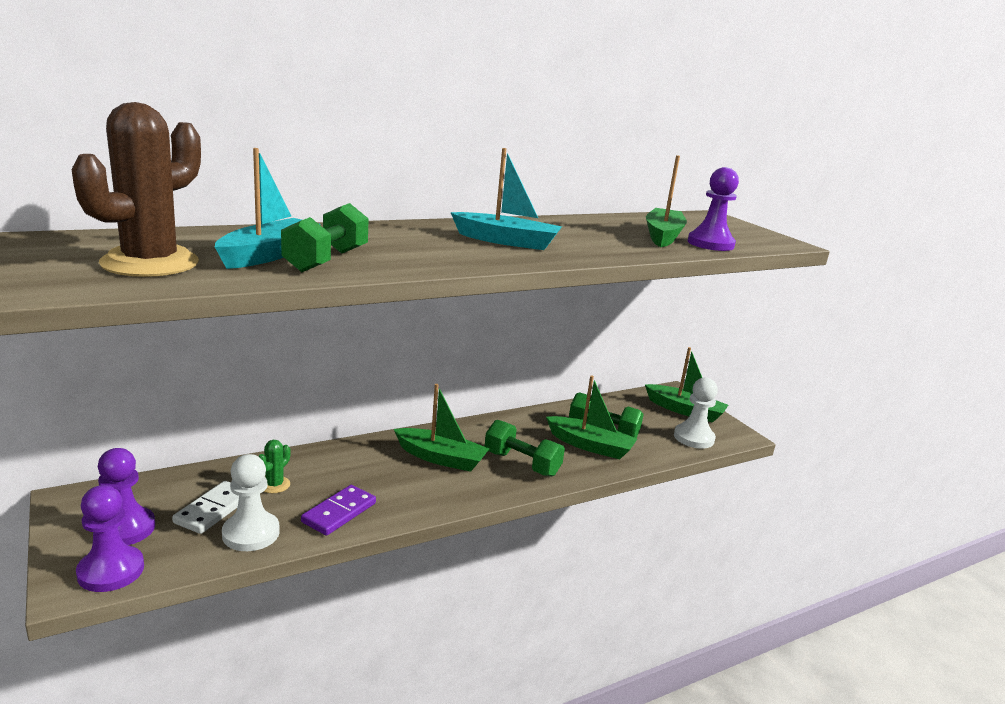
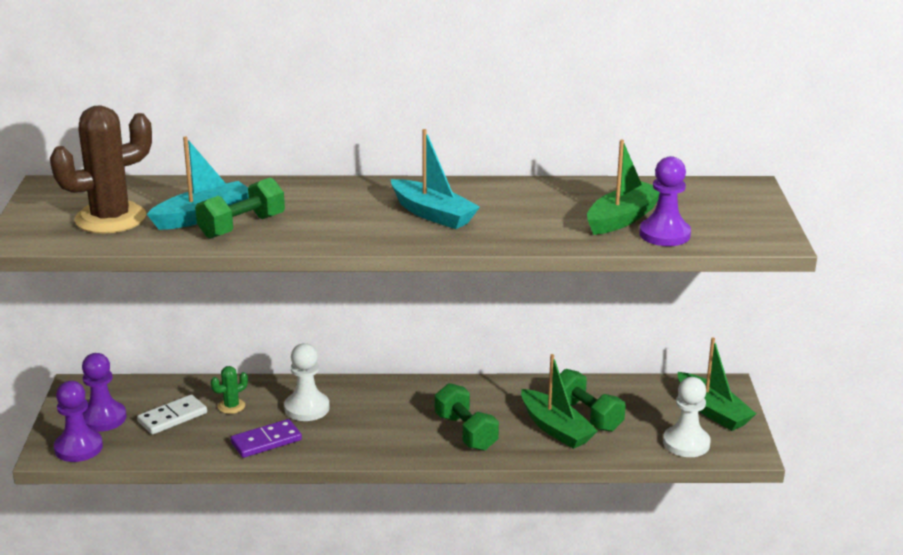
camera: 30 degrees right, 5 degrees up
(251, 533) = (188, 443): white pawn -> white pawn (307, 408)
(441, 458) = (392, 411): green boat -> none

